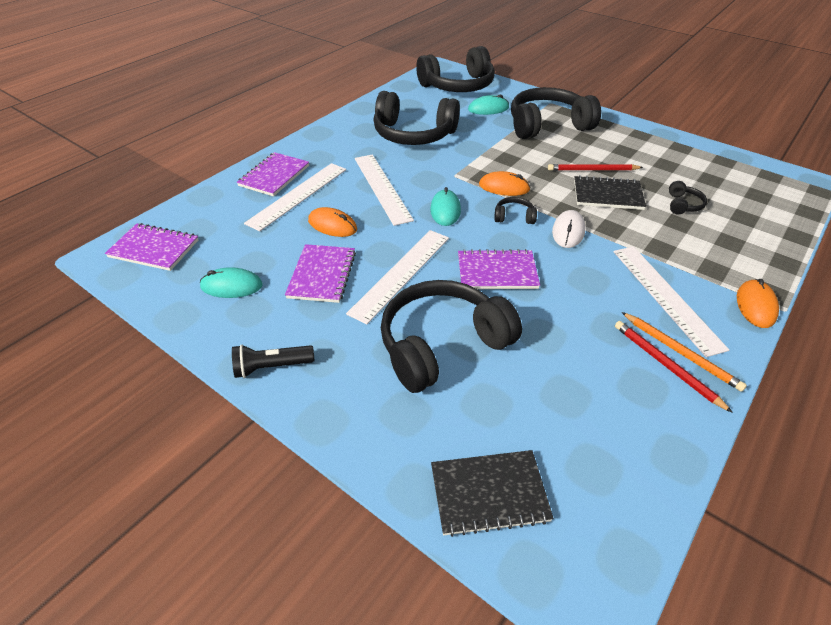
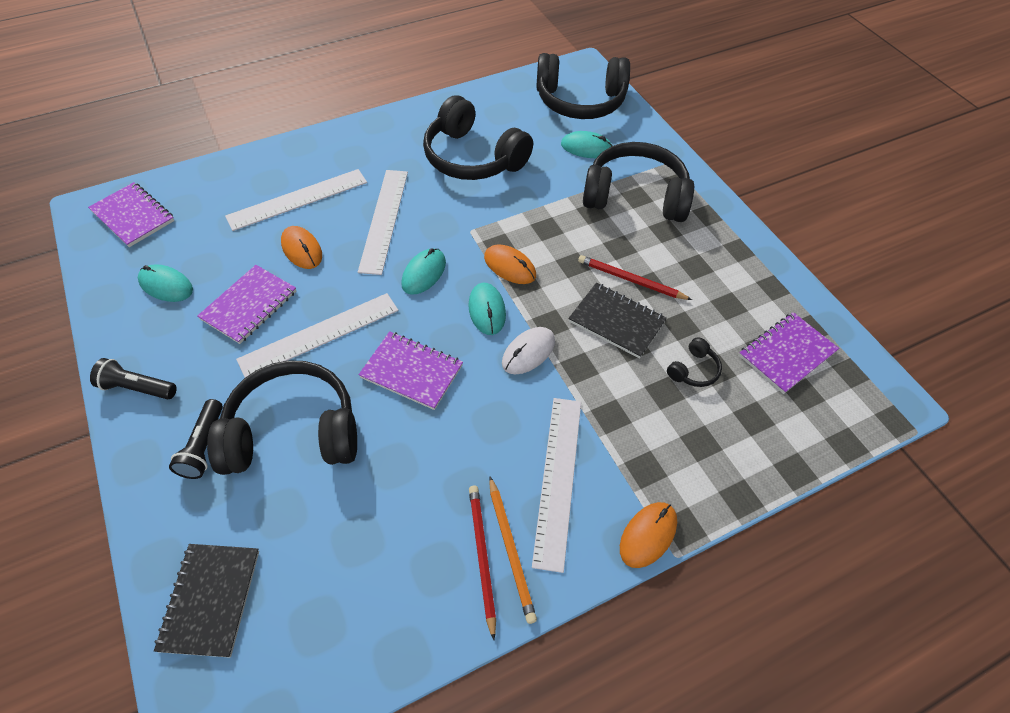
camera: 25 degrees right, 10 degrees up
(274, 176) = (294, 166): purple notebook -> purple notebook (787, 354)
(374, 385) = (203, 446): none -> black flashlight
(489, 493) = (211, 600): black notebook -> black notebook turned 75 degrees clockwise
(514, 217) = (487, 310): black headphones -> turquoise mouse

